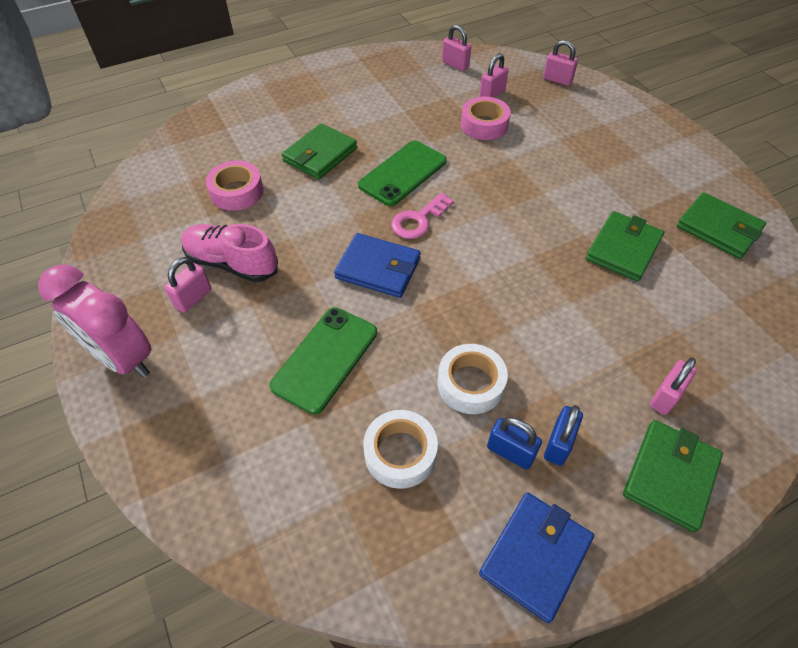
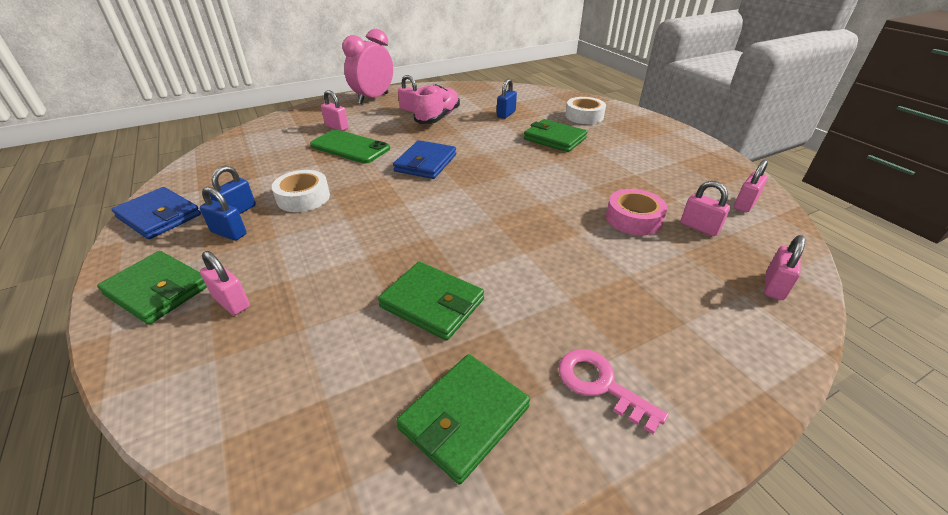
camera: 90 degrees right, 15 degrees down
(237, 192) = (506, 114): pink tape -> blue padlock
(246, 392) = (336, 127): none -> pink padlock
(400, 453) = (266, 171): white tape -> white tape (584, 116)
(402, 173) = (539, 172): green phone -> none
(418, 220) = (479, 179): pink key -> pink key (601, 385)

